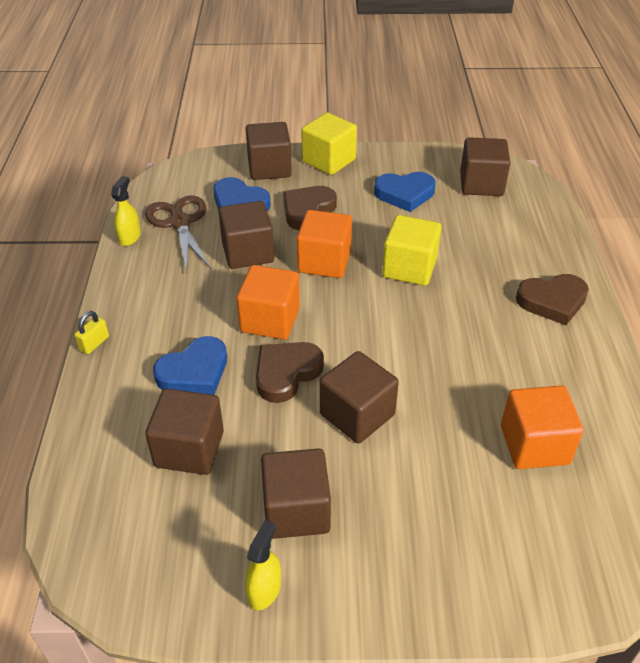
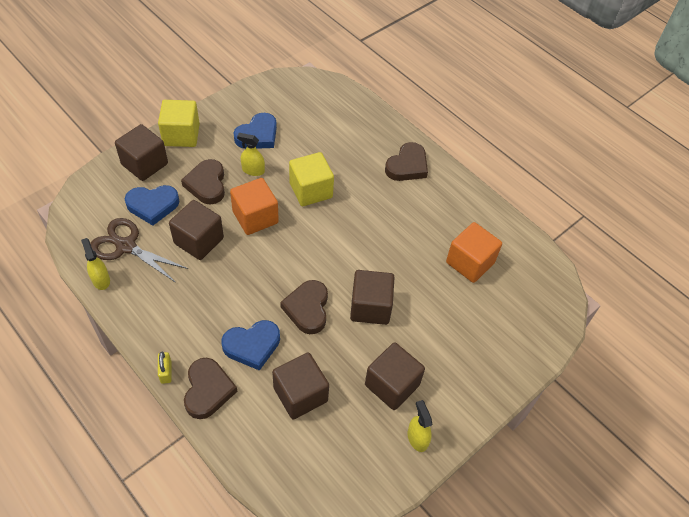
camera: 45 degrees left, 10 degrees up
(110, 383) = (208, 390): none -> brown heart
(194, 372) = (252, 346): blue heart -> blue heart turned 60 degrees clockwise
(270, 320) = (262, 280): orange cube -> none
(367, 221) = (253, 170): none -> yellow spray bottle
(481, 184) = (298, 101): brown cube -> none

